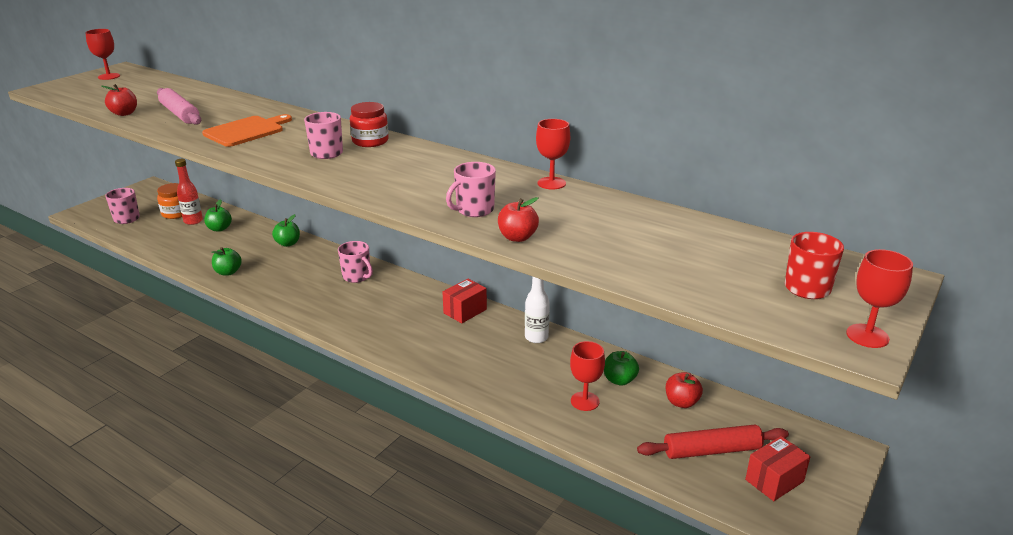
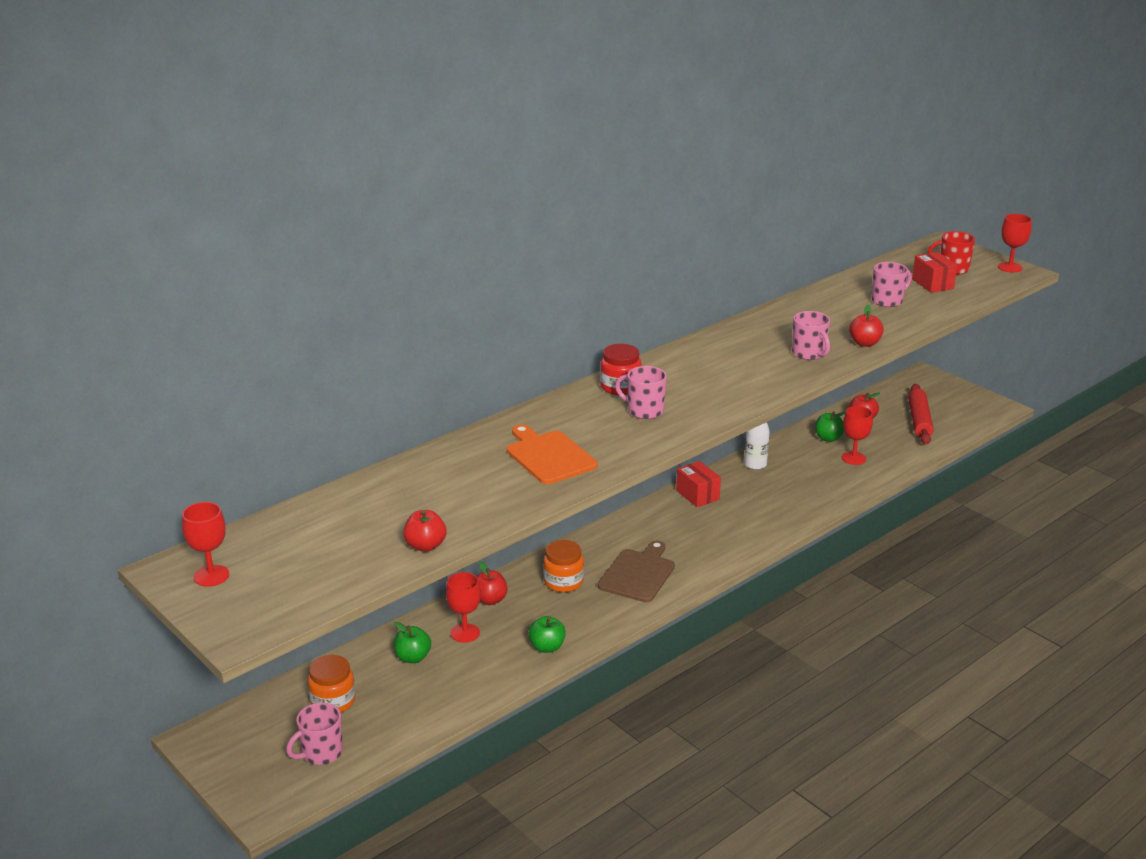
camera: 75 degrees left, 0 degrees up
(180, 114) = (454, 503): pink rolling pin -> none
(193, 221) = (372, 683): red bottle -> none
(288, 243) = (490, 600): green apple -> red apple
(314, 267) = (563, 582): none -> orange jar
(329, 297) = (638, 574): none -> brown cutting board
(357, 276) = (599, 553): pink mug -> pink mug (887, 301)
(551, 183) = (762, 317): red goblet -> red goblet (465, 633)
(774, 480) = (952, 407): red box -> red box (932, 284)

